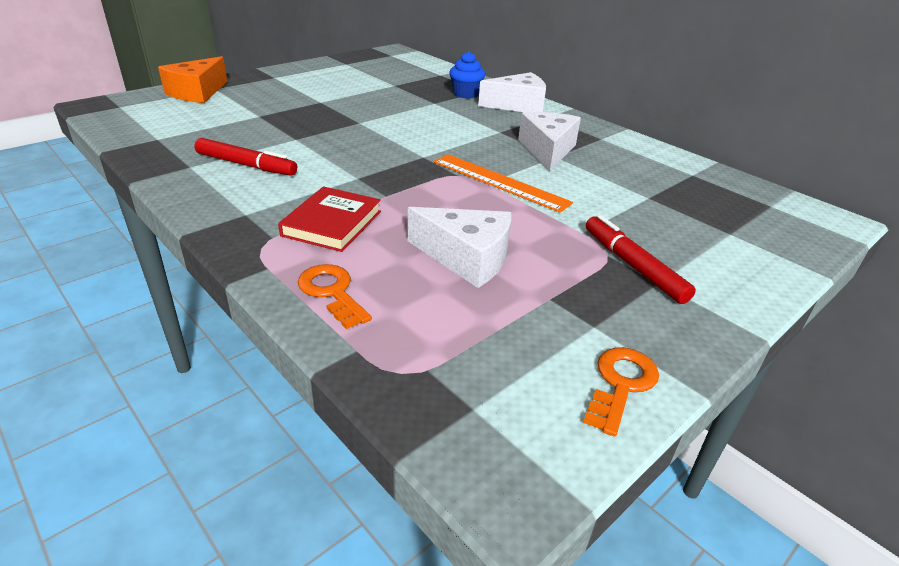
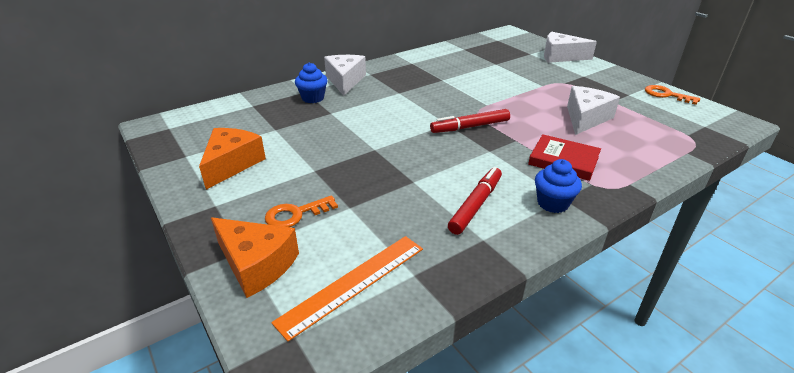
camera: 80 degrees left, 0 degrees up
(237, 206) = (552, 203): none -> blue cupcake
(332, 76) = (232, 164): none -> orange cheese
(332, 292) = (643, 160): orange key -> orange key (296, 214)
(499, 182) = (485, 100): orange ruler -> orange ruler (353, 283)
(547, 150) = (433, 81): white cheese -> white cheese (560, 56)
(633, 266) = (572, 79): red marker -> red marker (470, 127)

